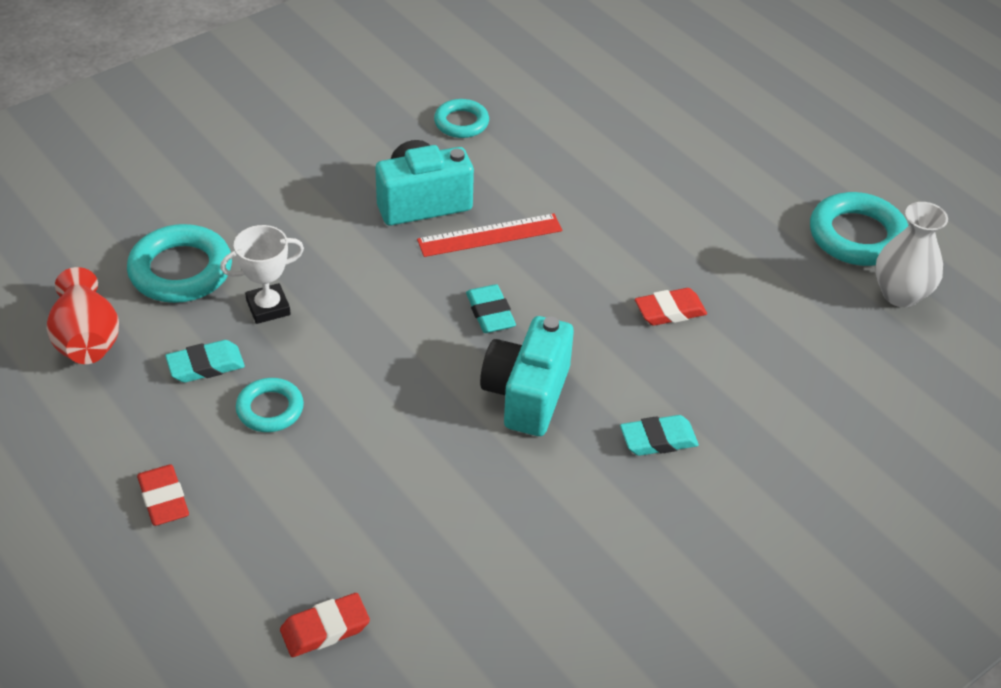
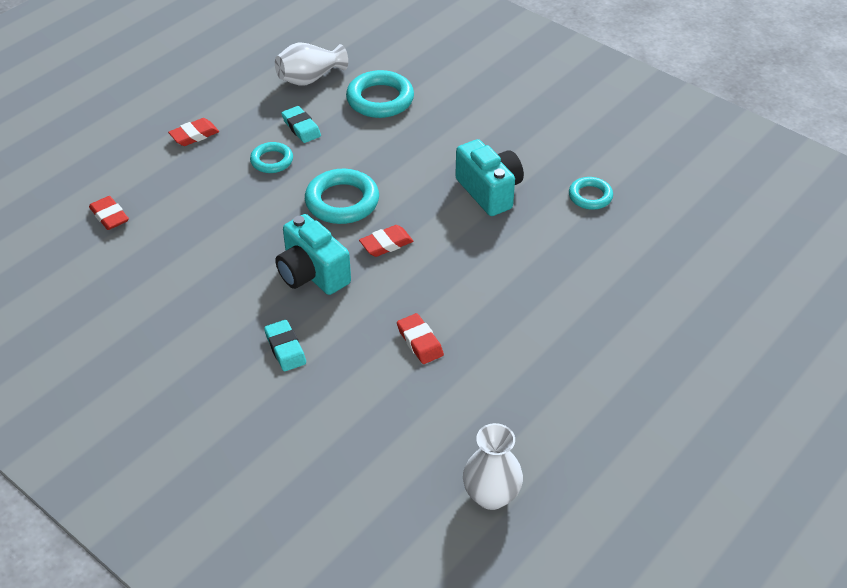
camera: 80 degrees right, 0 degrees up
(87, 340) = (310, 78): red vase -> white vase
(268, 307) = (359, 142): white trophy -> none
(490, 235) = (467, 231): red ruler -> none
(490, 313) = (386, 244): turquoise eraser -> red eraser
(526, 395) = (312, 274): turquoise camera -> turquoise camera turned 135 degrees counterclockwise
(857, 236) = (557, 460): turquoise ring -> turquoise ring (342, 201)

